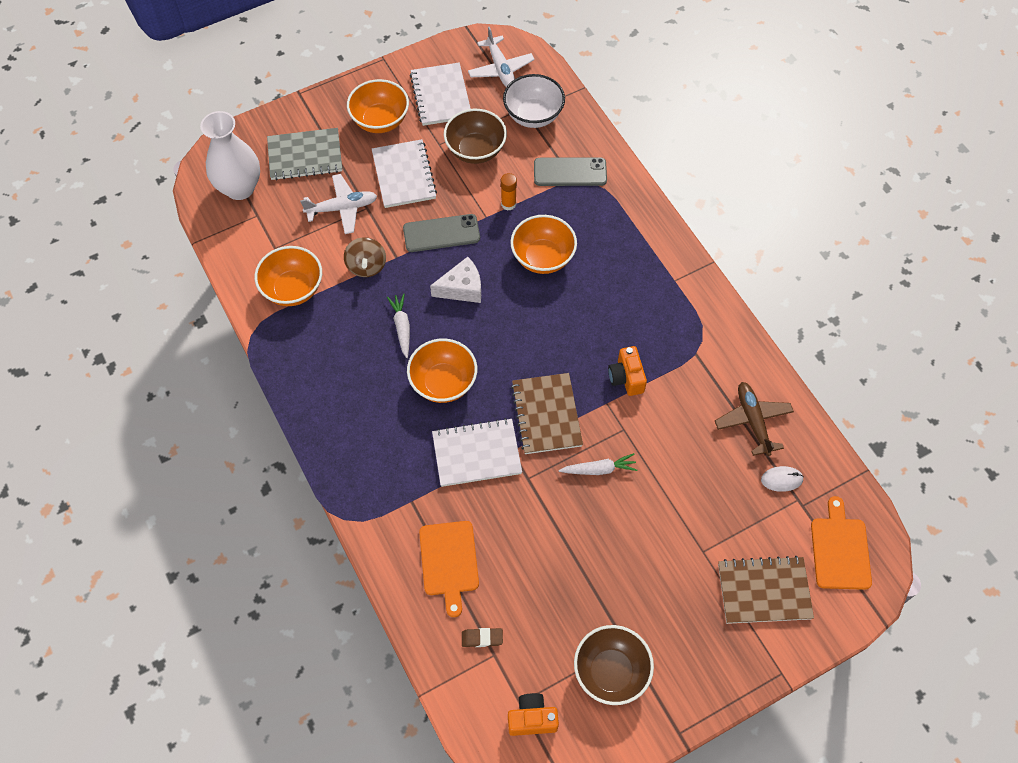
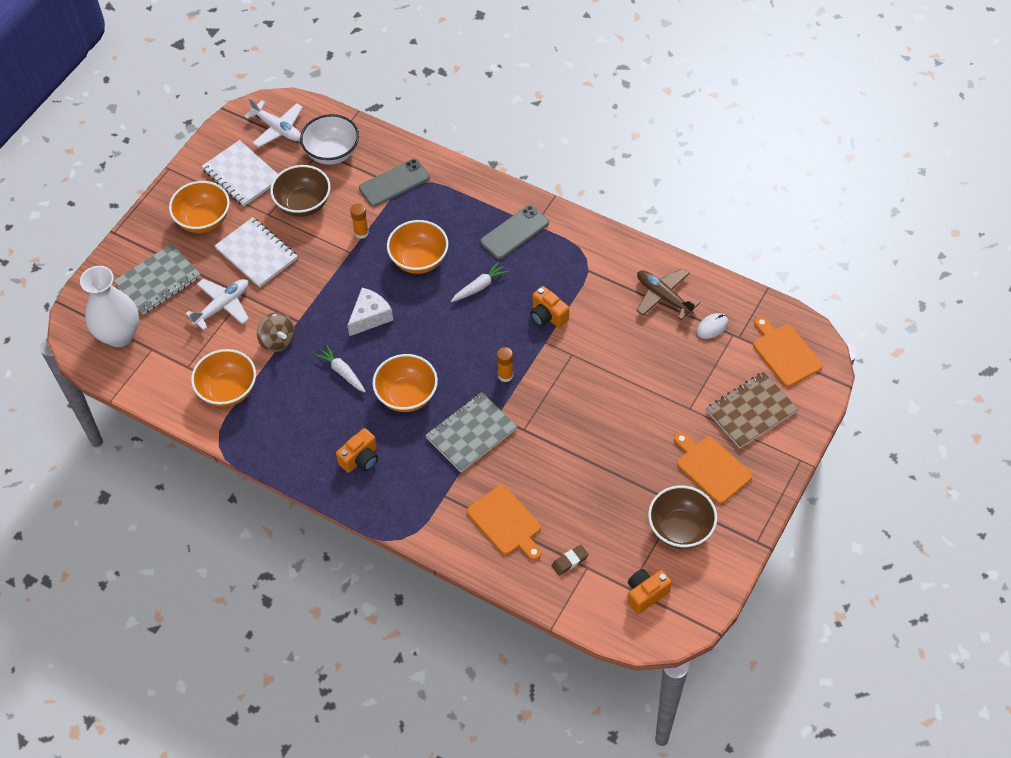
camera: 30 degrees left, 5 degrees down
(361, 420) = (360, 459): none -> orange camera
(441, 233) = (322, 283): grey phone -> grey phone (514, 232)
(476, 454) = (471, 433): white notebook -> grey notebook
(546, 414) = (505, 375): brown notebook -> orange glue stick
(599, 469) = (573, 393): white carrot -> white carrot (479, 287)
(684, 626) = (711, 467): none -> orange cutting board

